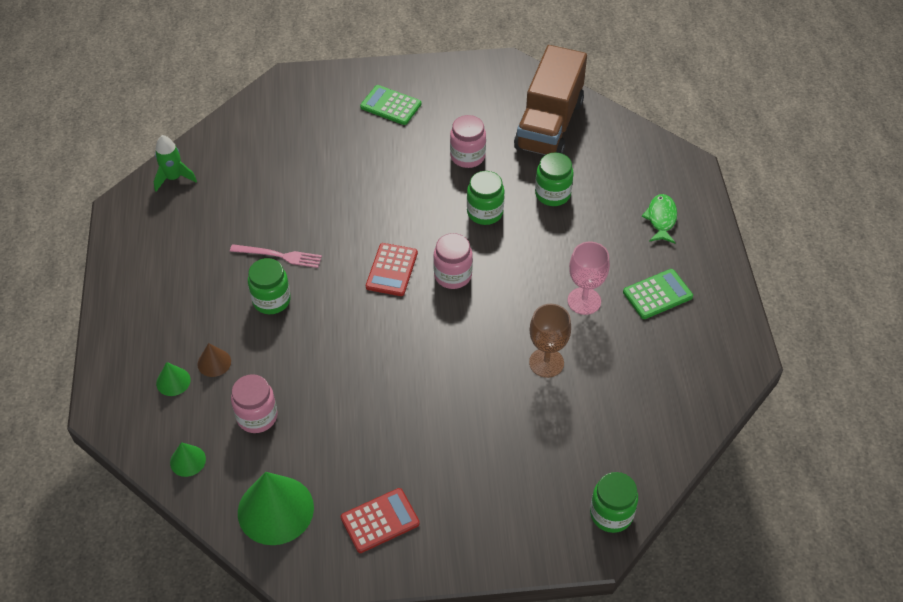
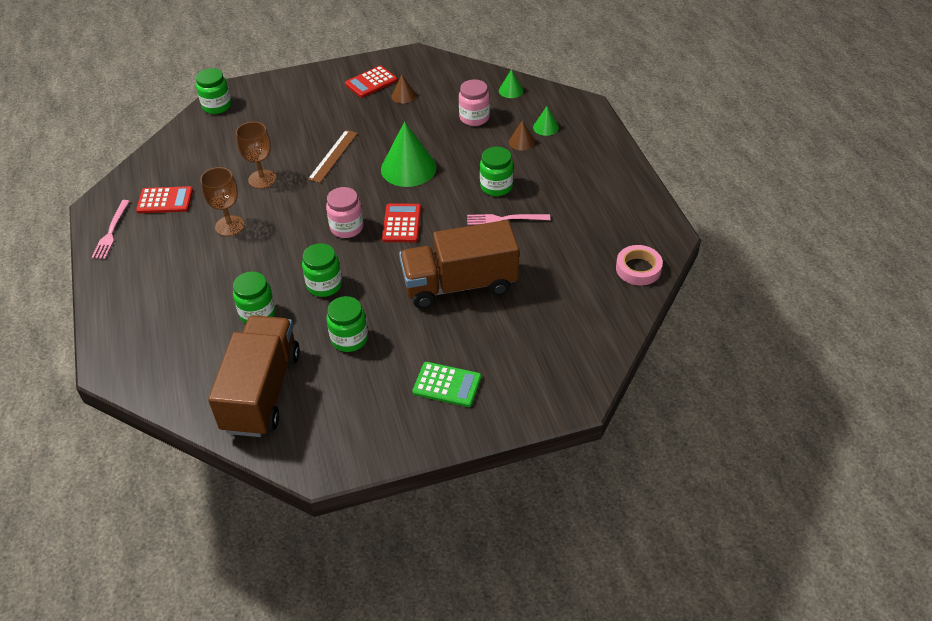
camera: 170 degrees right, 5 degrees down
(174, 178) = (638, 269): green rocket -> pink tape
(275, 510) = (441, 77): green cone -> green cone (408, 168)
(340, 481) = (403, 96): none -> brown cone
(351, 190) = (459, 285): none -> brown truck
(454, 384) = (333, 156): none -> brown ruler
(467, 156) = (349, 339): pink jar -> green jar
(584, 301) = (230, 226): pink goblet -> brown goblet
(657, 294) = (164, 240): green calculator -> none
(661, 219) = (149, 306): green fish -> none
(664, 351) = (165, 201): none -> red calculator
(720, 317) = (111, 232): none -> pink fork

